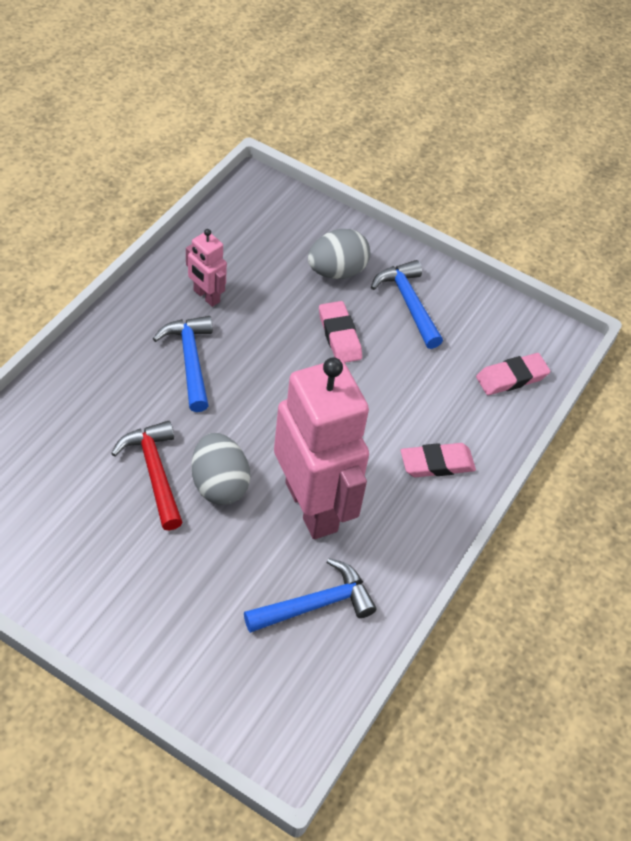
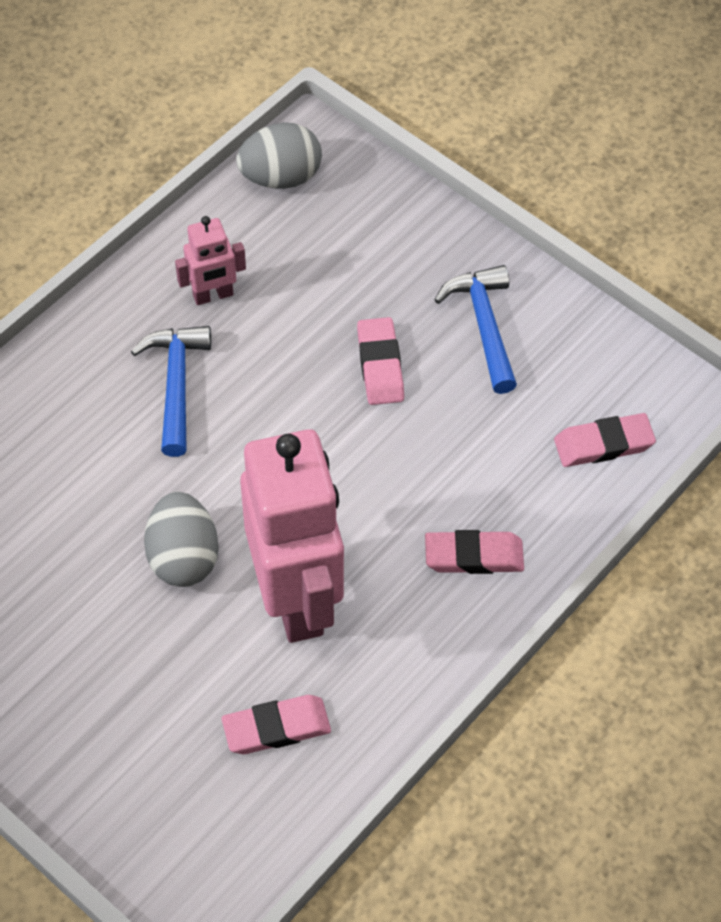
camera: 15 degrees right, 5 degrees up
(154, 472) = (104, 533): red hammer -> none
(206, 296) = (213, 295): pink robot -> pink robot turned 75 degrees counterclockwise
(316, 604) = (276, 728): blue hammer -> pink eraser
(337, 271) = (395, 272): grey egg -> grey egg (281, 177)

